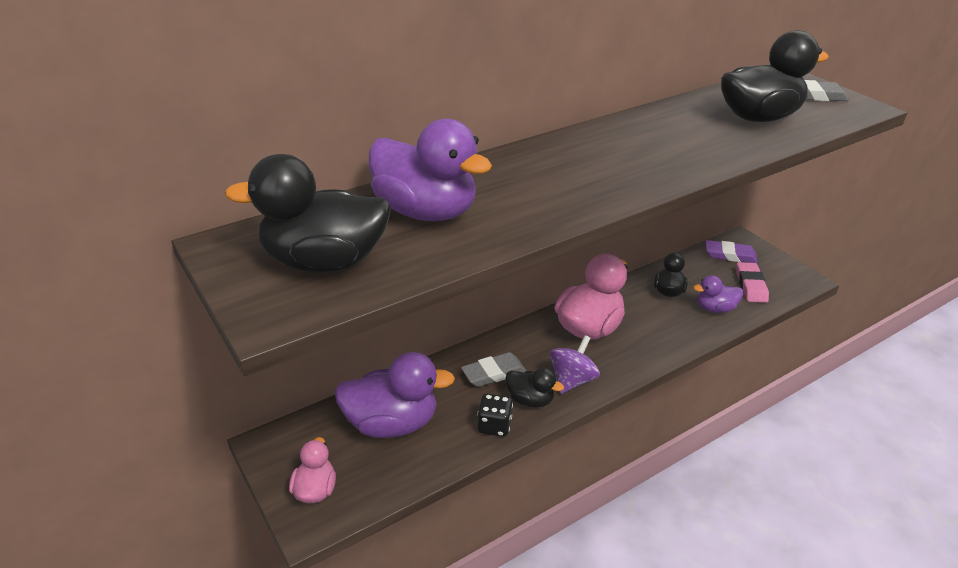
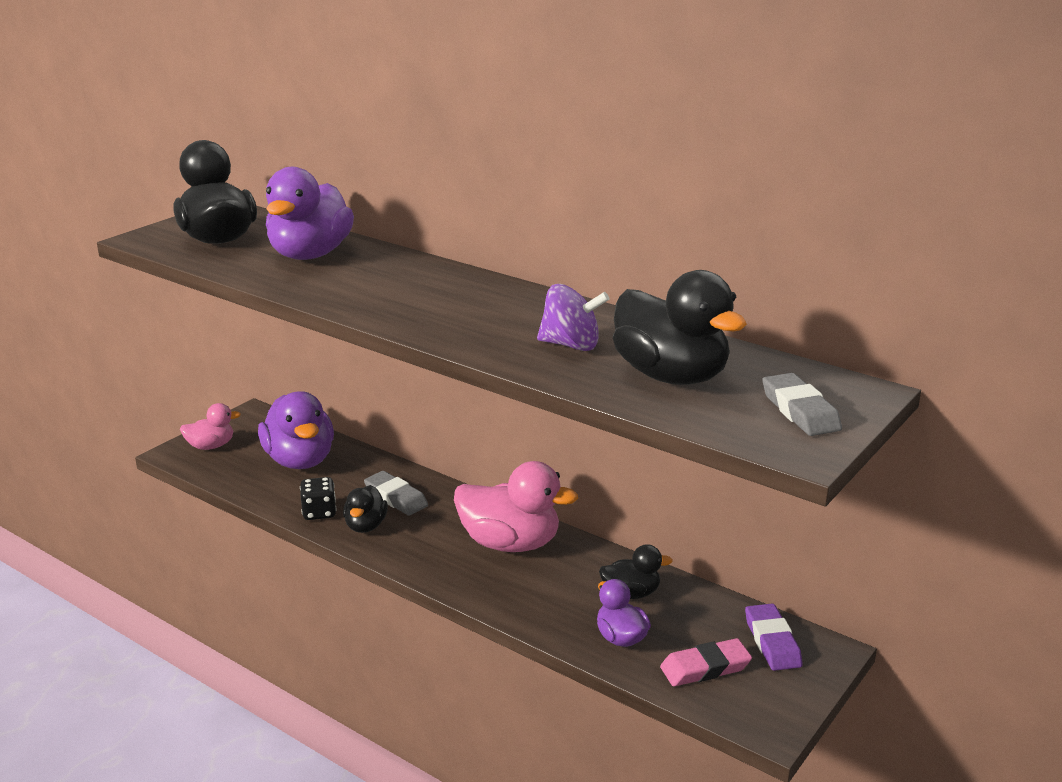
camera: 70 degrees right, 10 degrees down
(572, 380) = (410, 546): purple spinning top -> purple spinning top (571, 345)

